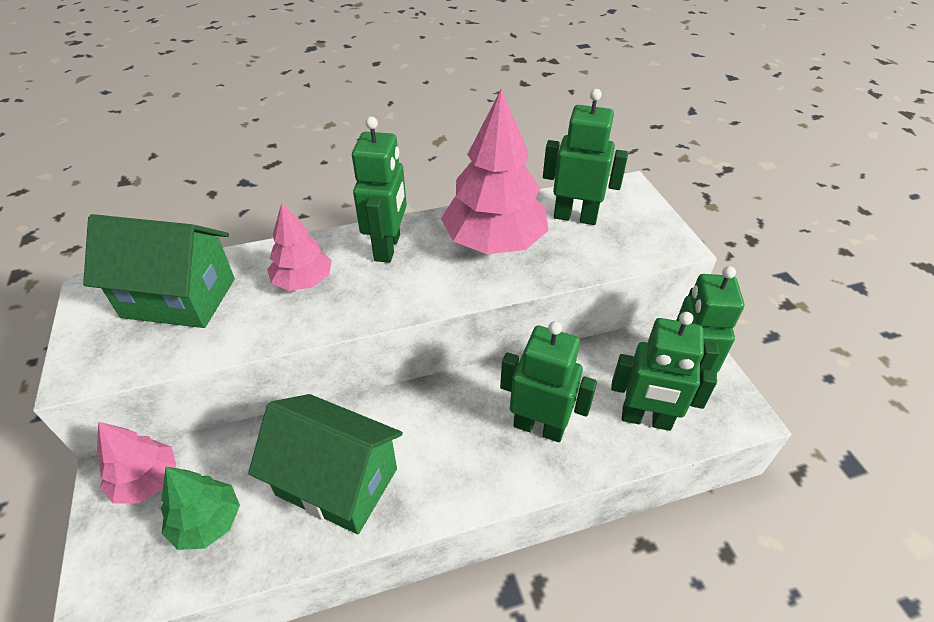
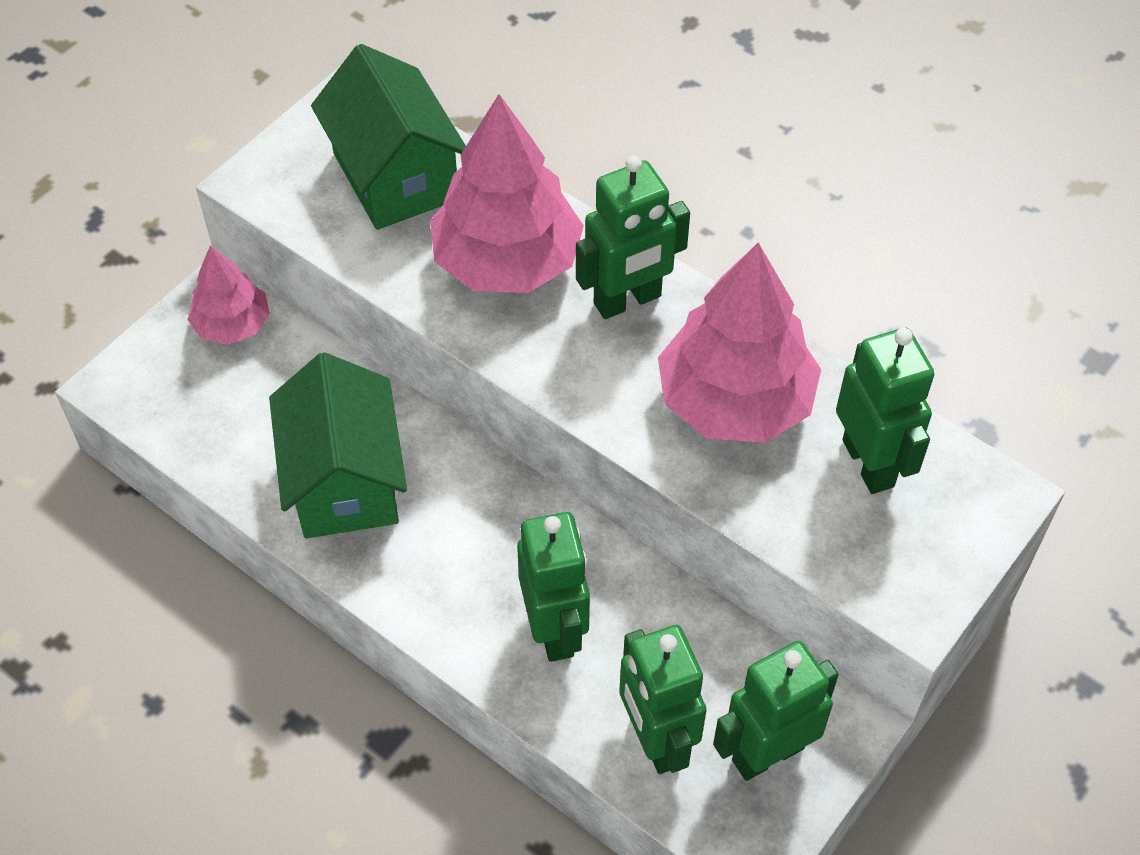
camera: 55 degrees right, 10 degrees up
(207, 522) = (229, 406): green tree -> none
(303, 281) = (507, 261): pink tree -> pink tree, size x1.78

